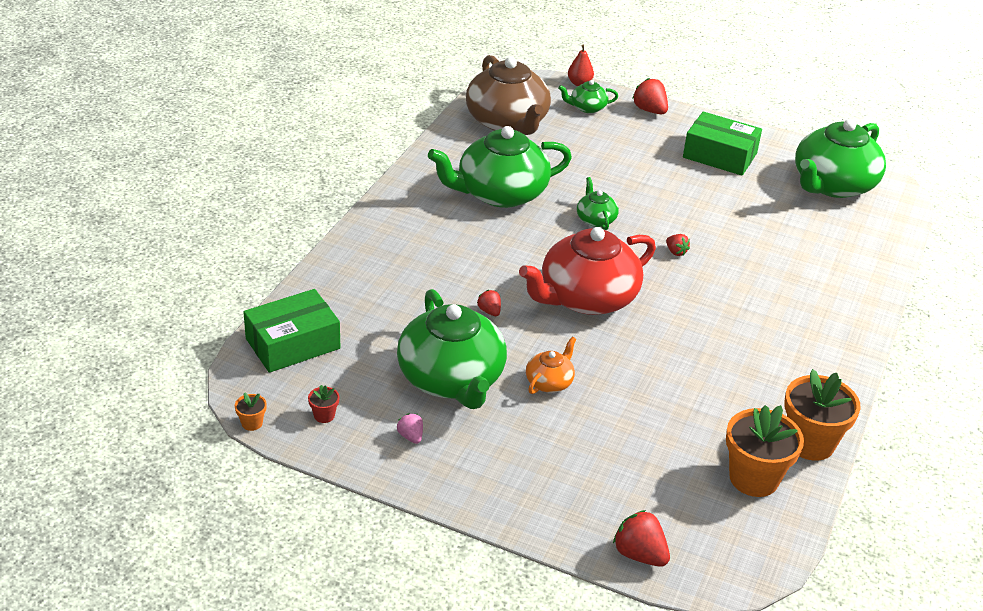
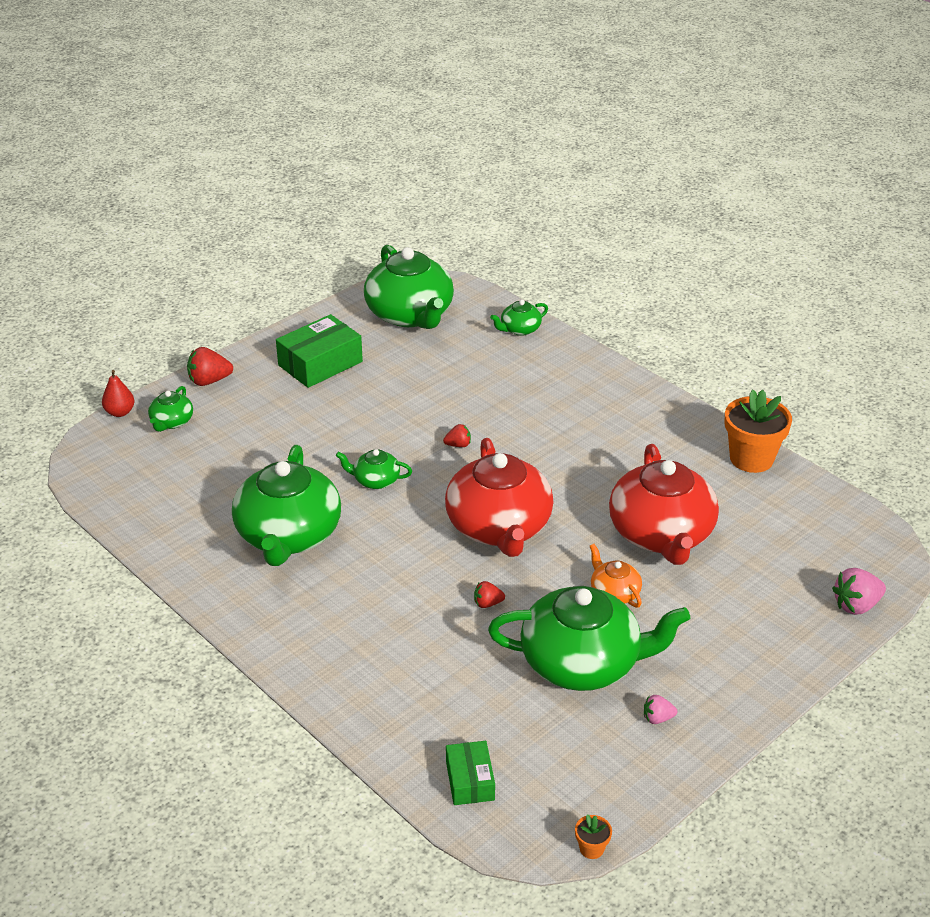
camera: 65 degrees left, 0 degrees up
(293, 343) = (470, 781): green box -> green box, size x0.59
(324, 415) = (601, 781): red flower pot -> none
(507, 122) = (156, 489): brown teapot -> none
(639, 554) = (856, 605): red strawberry -> pink strawberry
(648, 398) = (661, 534): none -> red teapot
(754, 478) = (784, 506): orange flower pot -> none
(874, 251) = (520, 329): none -> green teapot

